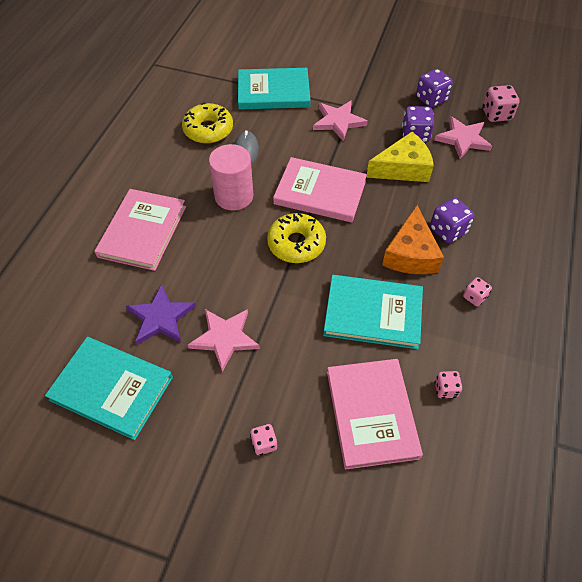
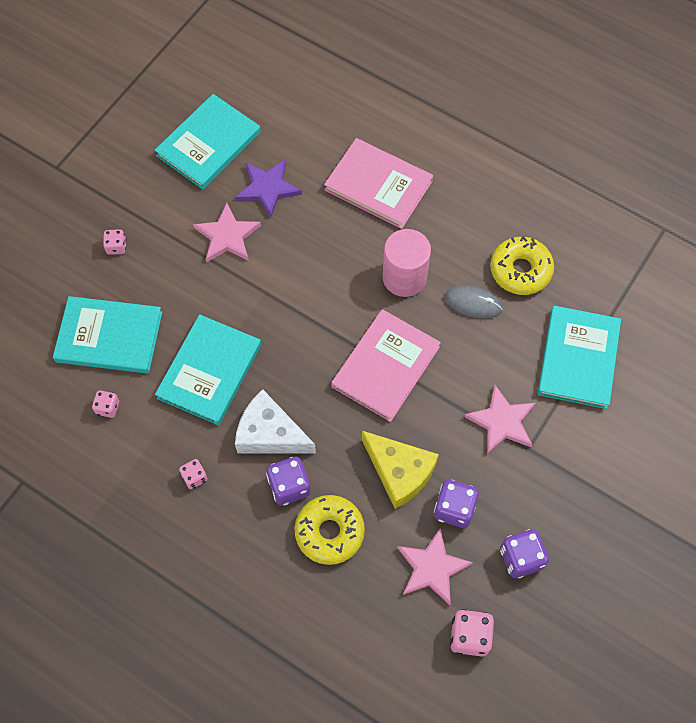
camera: 105 degrees right, 10 degrees up
(296, 244) = (319, 323): yellow donut -> yellow donut (329, 532)
(371, 414) = (109, 337): pink book -> turquoise book
(403, 168) = (399, 472): yellow cheese -> yellow cheese turned 45 degrees counterclockwise
(411, 254) = (270, 434): orange cheese -> white cheese

